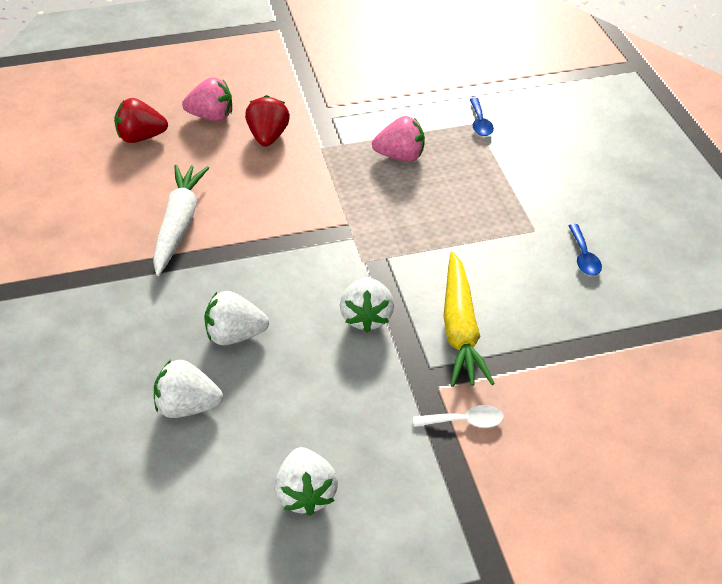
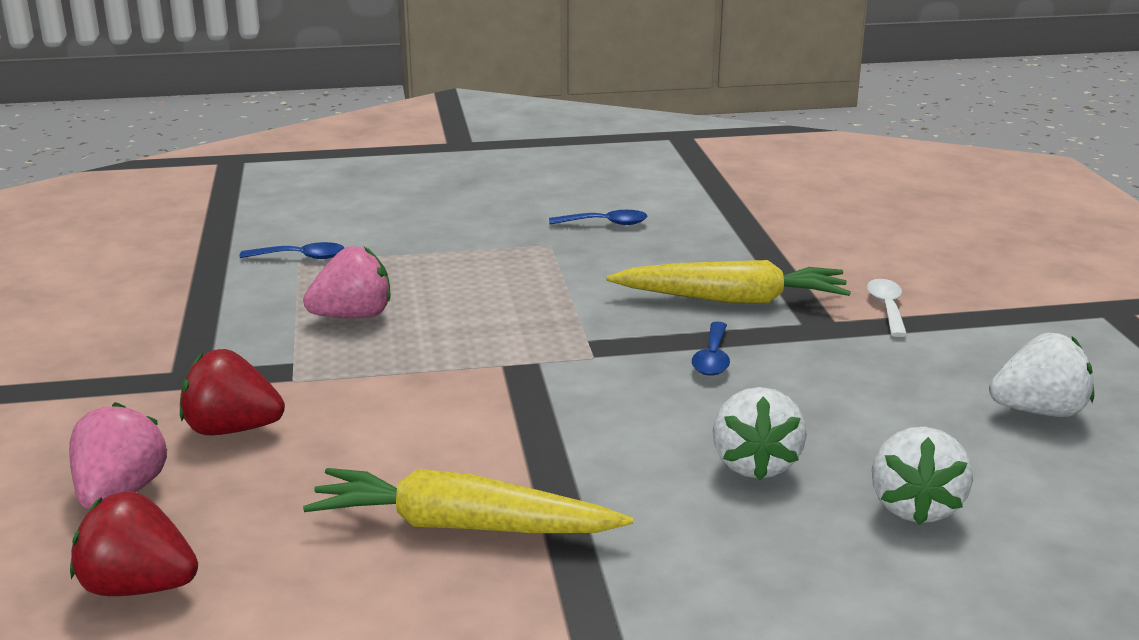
camera: 85 degrees left, 20 degrees down
(141, 137) = (138, 587): red strawberry -> red strawberry turned 105 degrees clockwise
(179, 224) = (462, 526): white carrot -> yellow carrot
(366, 317) = (712, 358): white strawberry -> blue spoon
(400, 156) = (353, 316): pink strawberry -> pink strawberry turned 60 degrees clockwise

